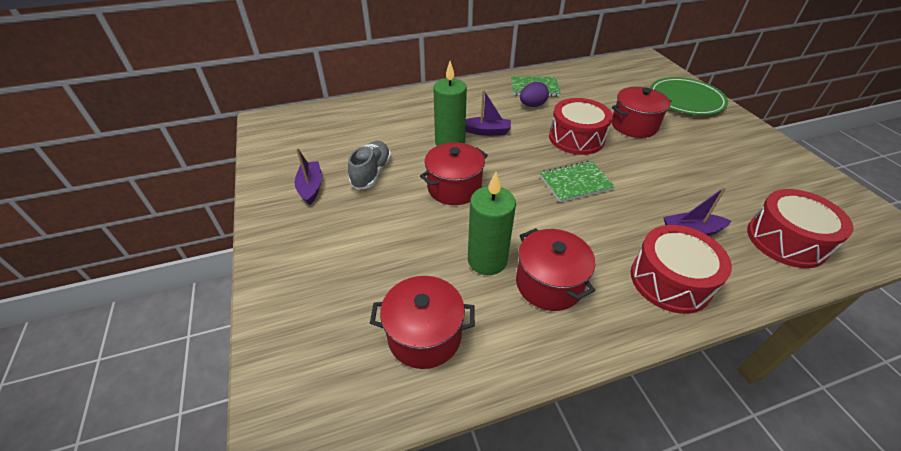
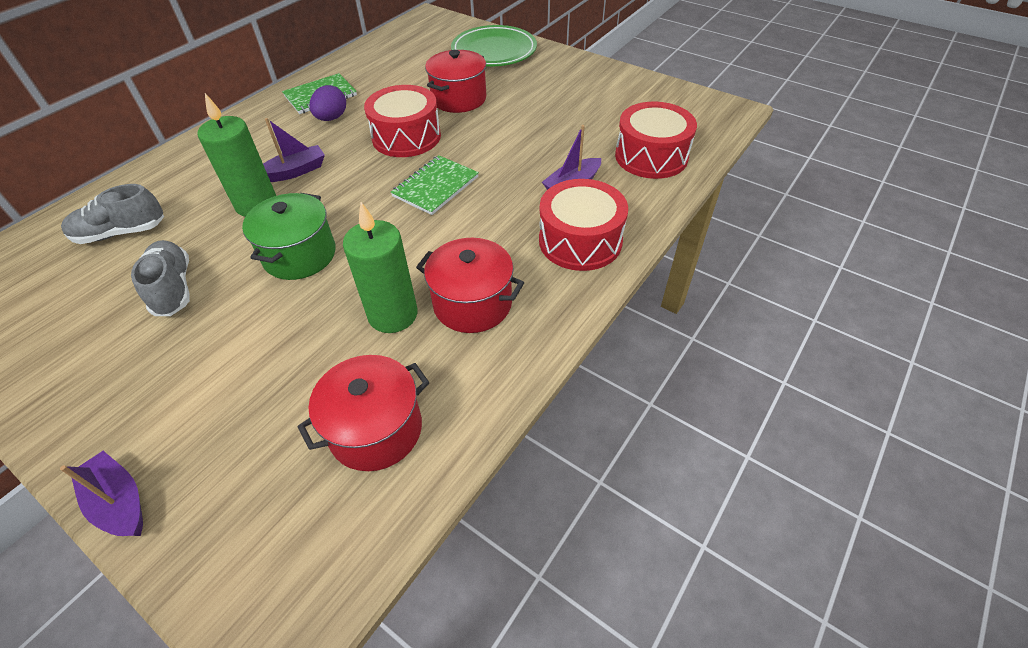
camera: 35 degrees left, 5 degrees up
(311, 187) = (92, 348): purple boat -> purple boat (119, 502)
(367, 127) = (121, 233): none -> grey shoe
(454, 188) = (299, 255): red pot -> green pot

